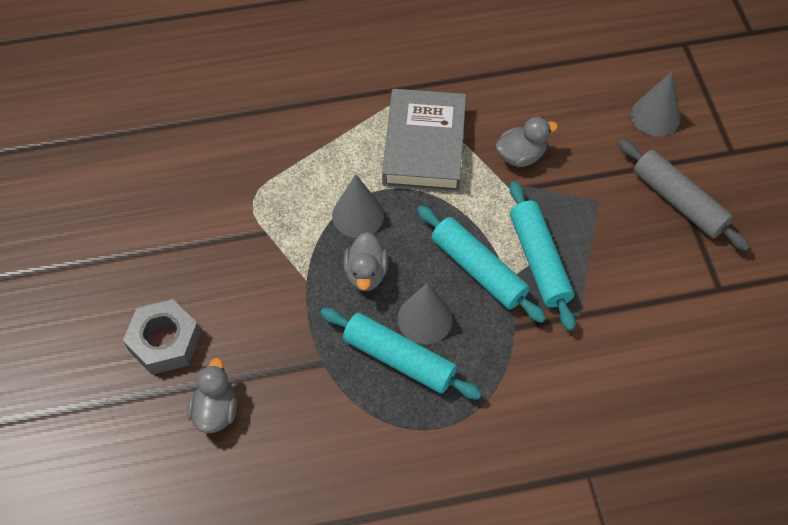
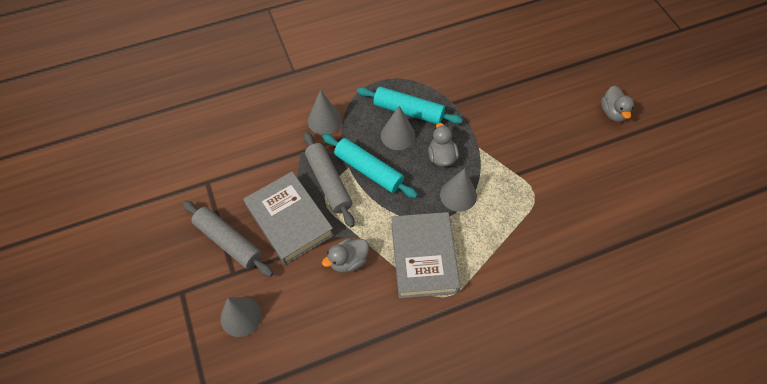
camera: 170 degrees right, 0 degrees up
(164, 342) = (549, 100): grey nut -> none
(216, 410) = (504, 71): grey duck -> grey duck (612, 113)
(538, 363) = (324, 120): none -> grey cone
(539, 260) = (328, 182): turquoise rolling pin -> grey rolling pin
(596, 216) = (289, 220): none -> grey book

